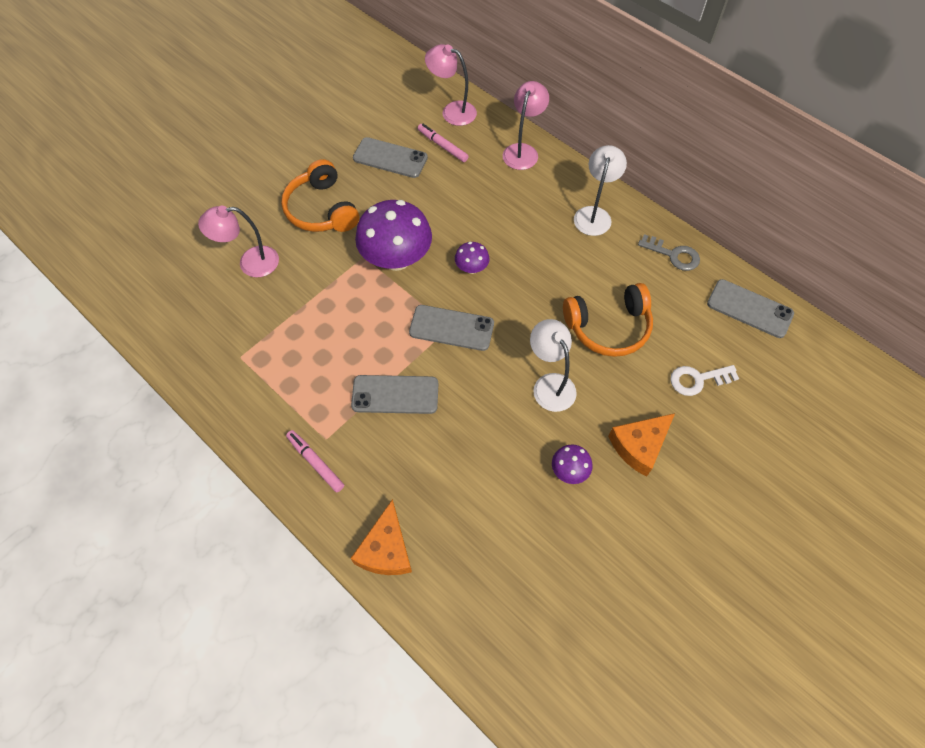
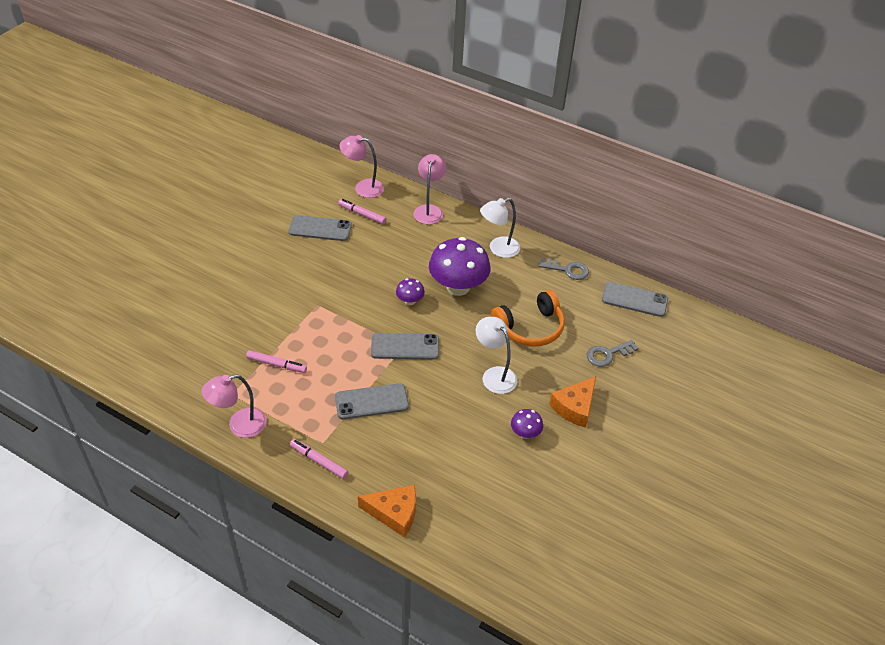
camera: 15 degrees left, 15 degrees down
(250, 263) = (221, 323): pink lamp -> pink lamp (239, 425)
(298, 327) = (276, 365): none -> pink marker
(322, 209) = (272, 274): orange headphones -> none
(386, 549) = (394, 513): orange cheese -> orange cheese turned 75 degrees counterclockwise
(396, 259) = (346, 302): purple mushroom -> purple mushroom (458, 287)
(594, 214) = (498, 249): white lamp -> white lamp turned 120 degrees counterclockwise
(697, 380) = (607, 354): white key -> grey key

